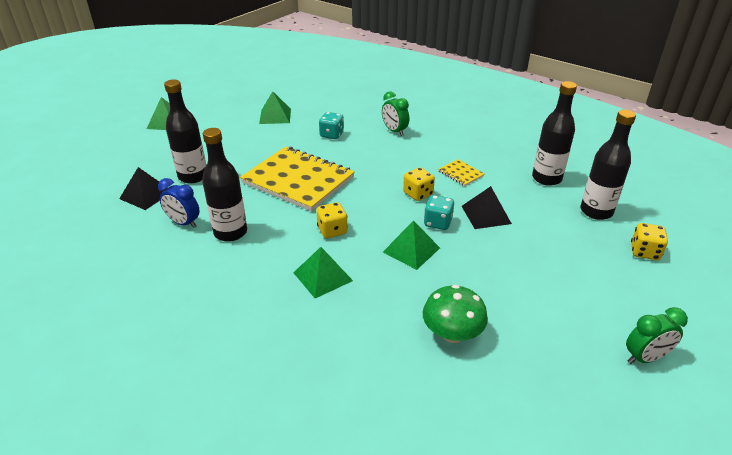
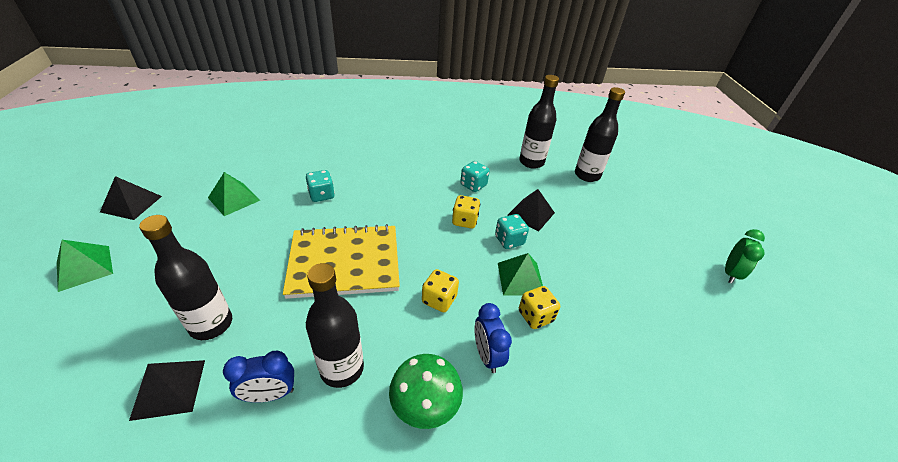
camera: 45 degrees left, 5 degrees up
(219, 98) = (131, 204): none -> black pyramid
(322, 276) = (487, 355): green pyramid -> blue clock
(394, 131) = (376, 167): green clock -> none
(452, 333) = (632, 337): green mushroom -> green mushroom (425, 404)
(460, 174) = (473, 185): yellow notebook -> turquoise dice
(644, 252) = (643, 193): yellow dice -> yellow dice (535, 316)

